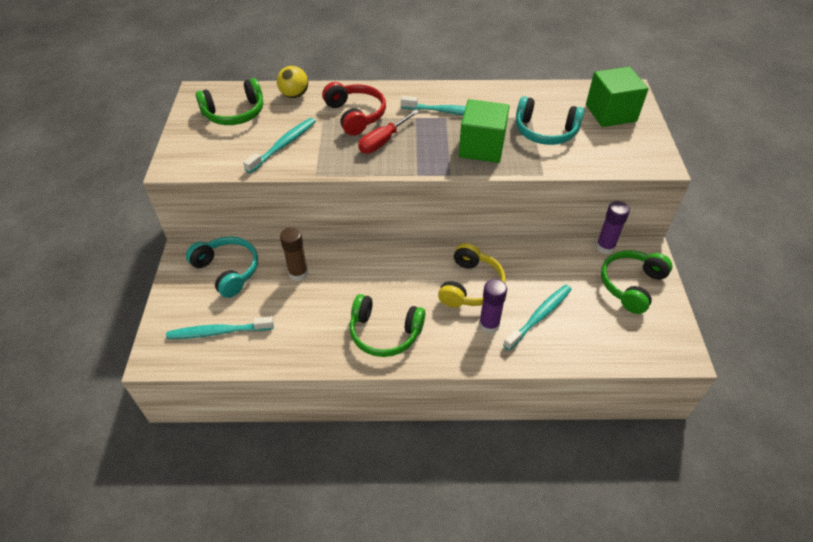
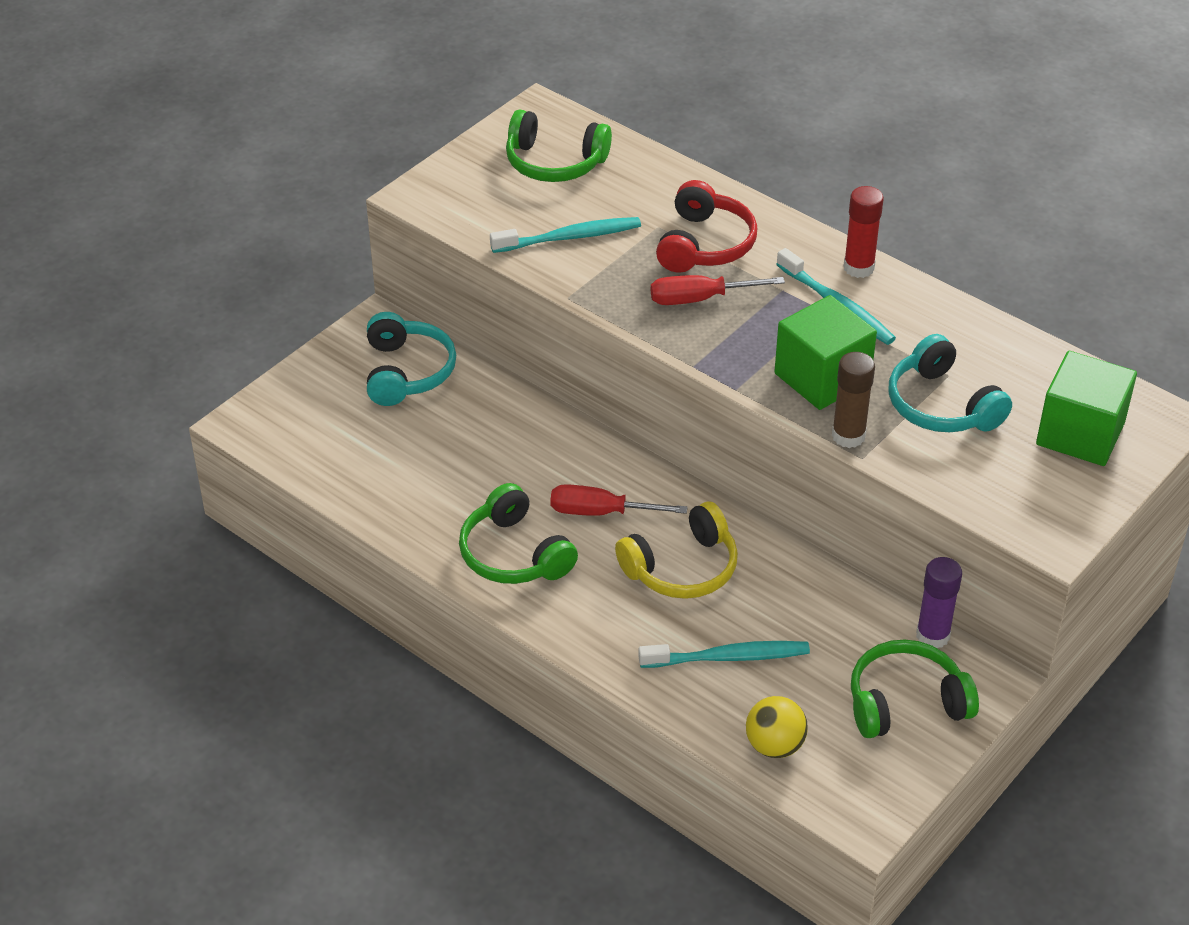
camera: 40 degrees right, 5 degrees down
(218, 332) = (331, 436): turquoise toothbrush -> none
(294, 95) = (656, 175): yellow ball -> yellow ball (774, 745)
(298, 273) = (485, 424): brown glue stick -> brown glue stick (848, 436)
(404, 282) = (601, 512): none -> red screwdriver
(437, 91) = (858, 268): none -> red glue stick
(489, 325) = (651, 625): purple glue stick -> none

